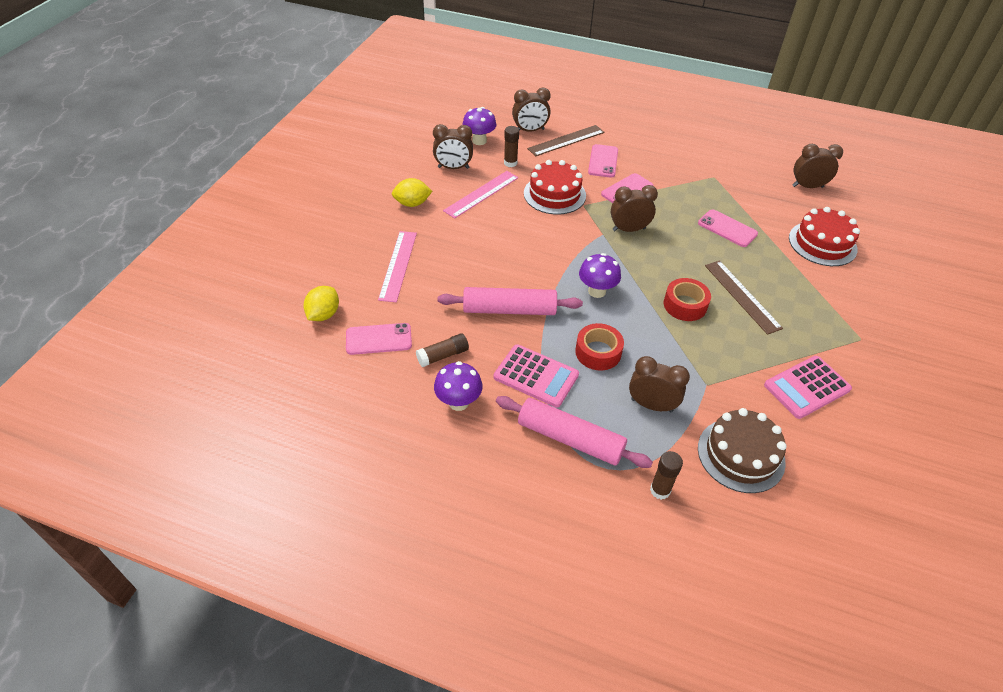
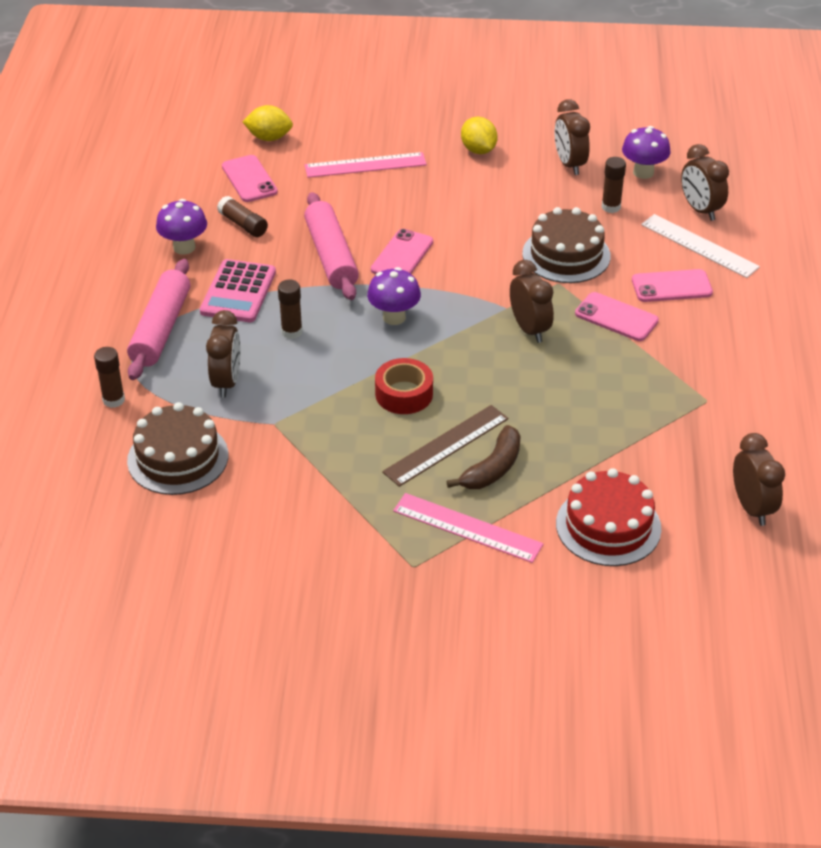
camera: 75 degrees right, 5 degrees down
(481, 194) = (529, 196): pink ruler -> pink ruler (467, 527)
(554, 194) = (566, 255): red cake -> brown cake
(566, 140) = (699, 246): brown ruler -> white ruler
(598, 352) = (292, 332): red tape -> brown glue stick
(727, 228) = (586, 422): pink phone -> pink phone (402, 256)
(767, 280) = (492, 468): none -> brown banana
(806, 387) = (302, 512): pink calculator -> none

